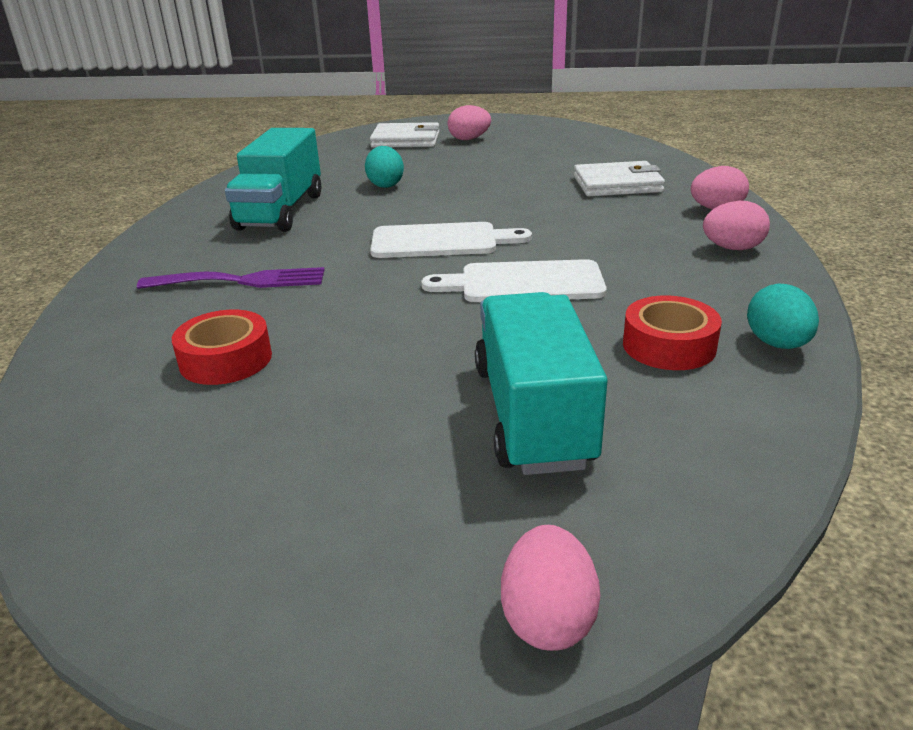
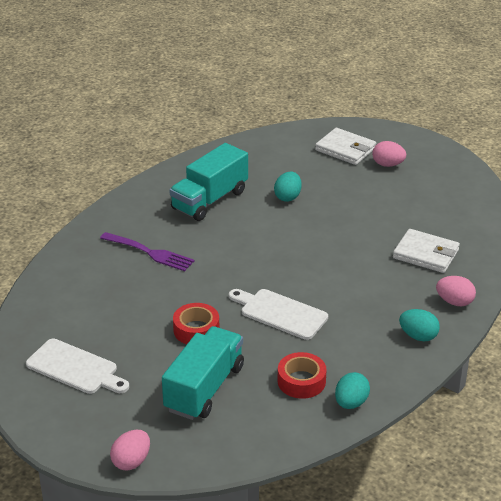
camera: 30 degrees right, 5 degrees up
(226, 359) = (110, 303): red tape -> red tape (196, 330)
(441, 241) = (271, 263): white cutting board -> white cutting board (75, 368)
(732, 248) = (418, 336): pink egg -> turquoise egg

